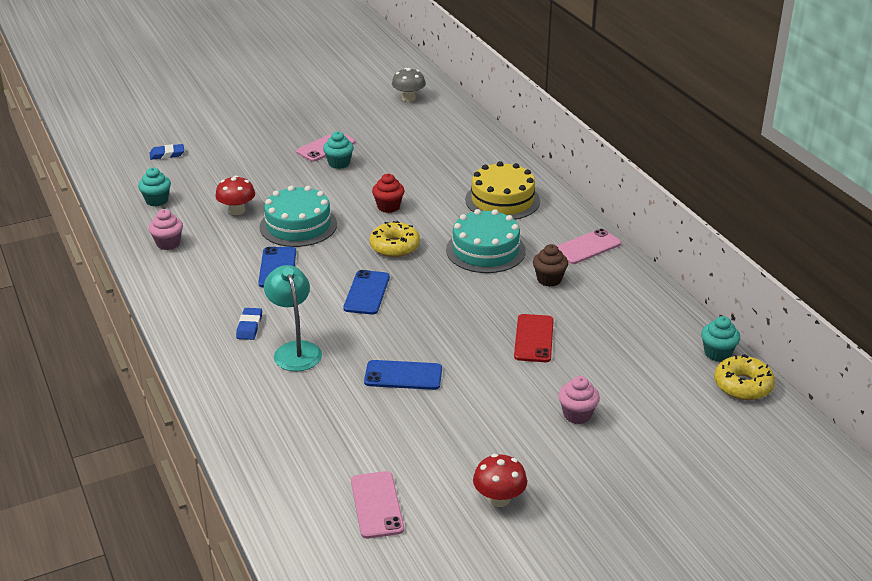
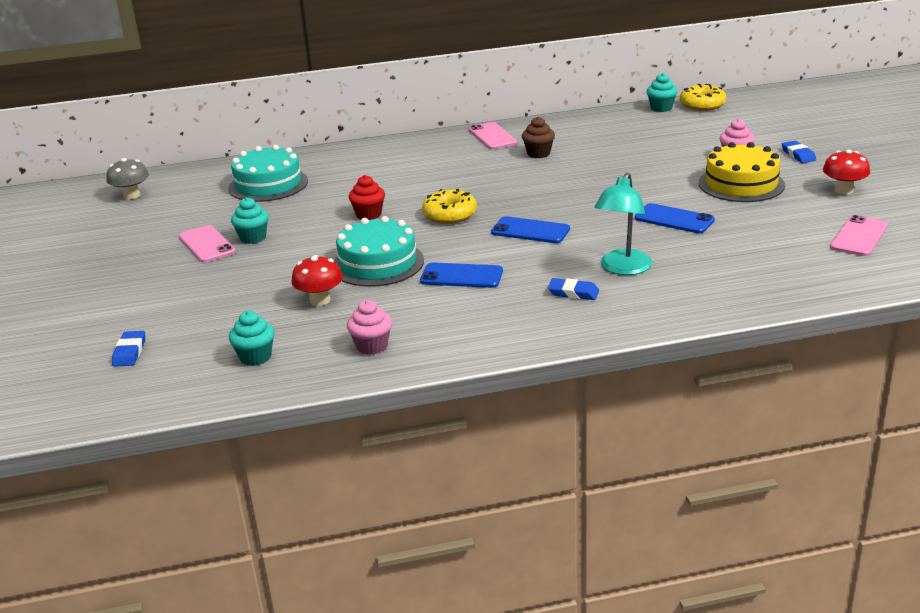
camera: 75 degrees left, 5 degrees down
(295, 350) = (622, 268): turquoise lamp -> turquoise lamp turned 60 degrees counterclockwise
(377, 505) = (859, 236): pink phone -> pink phone turned 60 degrees counterclockwise
(403, 375) = (674, 219): blue phone -> blue phone turned 75 degrees counterclockwise
(485, 250) = (478, 175): turquoise cake -> turquoise cake (268, 184)
(502, 200) = (391, 163): yellow cake -> yellow cake (741, 184)
(534, 338) = (627, 165): red phone -> none
(599, 465) = (798, 155): none -> blue eraser

